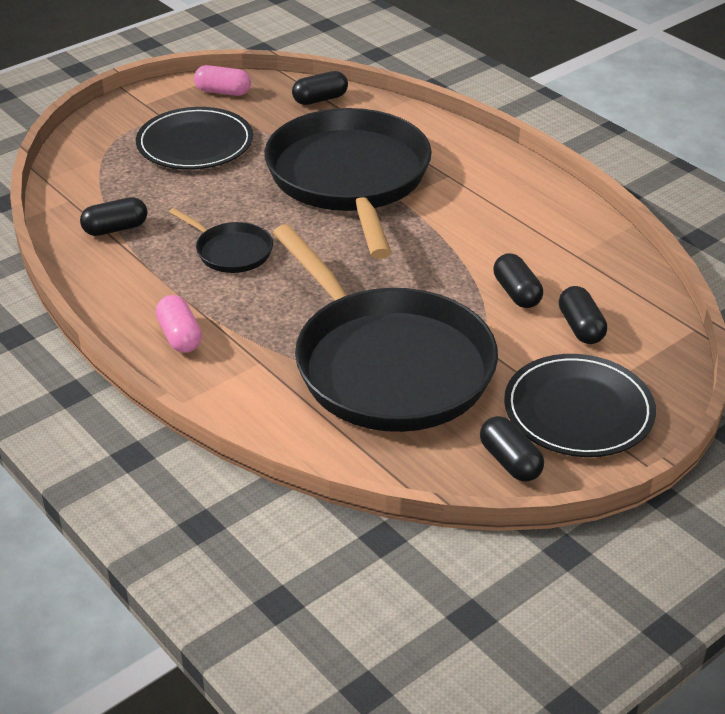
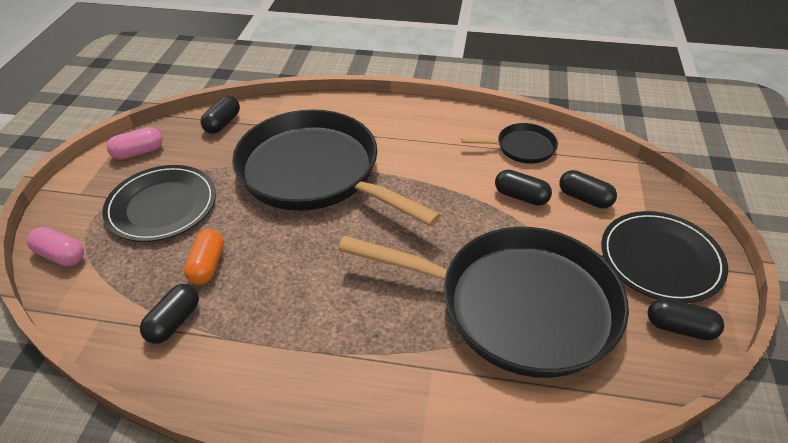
camera: 40 degrees left, 5 degrees up
(180, 204) = (207, 265): none -> orange capsule
(180, 336) = (344, 390): pink capsule -> pink capsule (61, 255)
(231, 251) = (296, 283): black pan -> black pan (522, 147)

